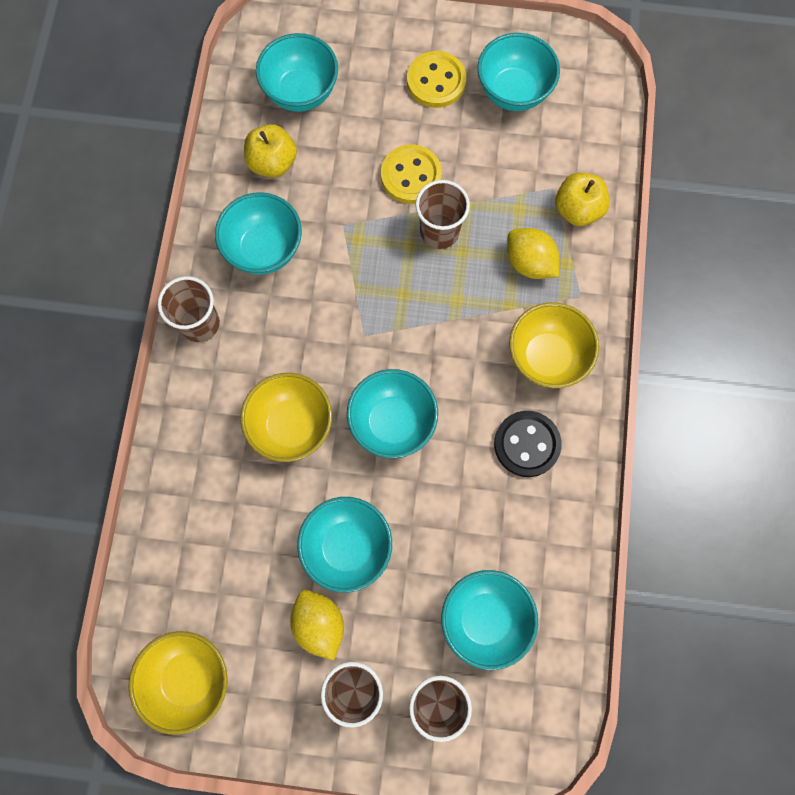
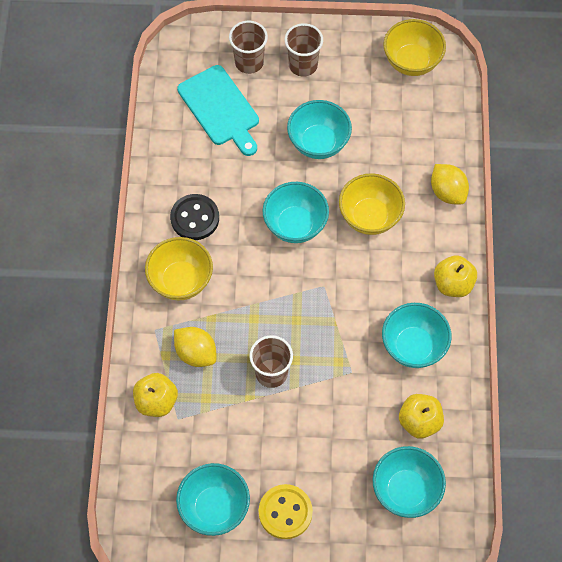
camera: 175 degrees right, 10 degrees down
(200, 323) = (453, 284): brown cup -> yellow apple
(319, 624) = (331, 98): yellow lemon -> yellow lemon (447, 192)
(411, 176) = (299, 420): yellow button -> none
(485, 619) = (220, 109): turquoise bowl -> turquoise cutting board

